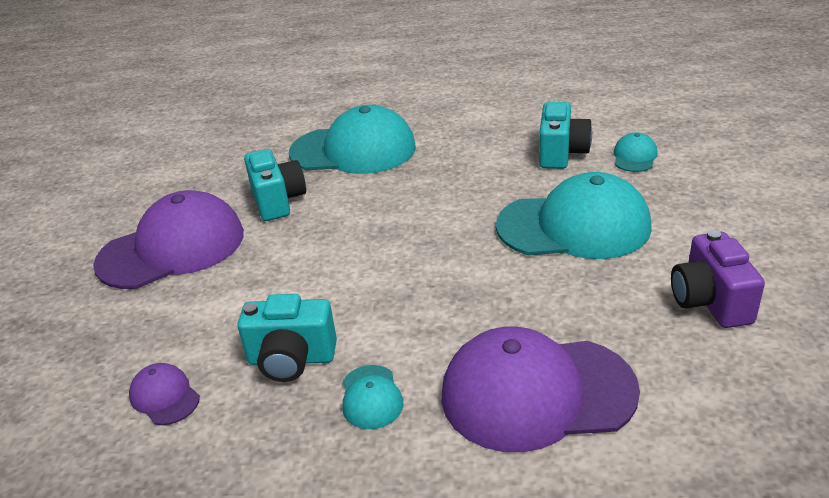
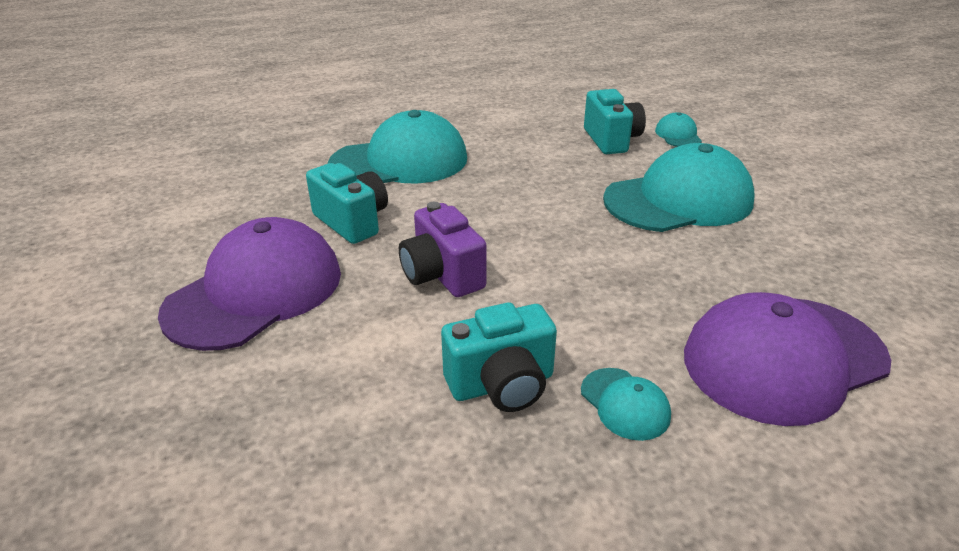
camera: 25 degrees left, 0 degrees up
(164, 396) = (375, 467): purple cap -> none
(710, 302) = (851, 244): purple camera -> purple camera (442, 275)

